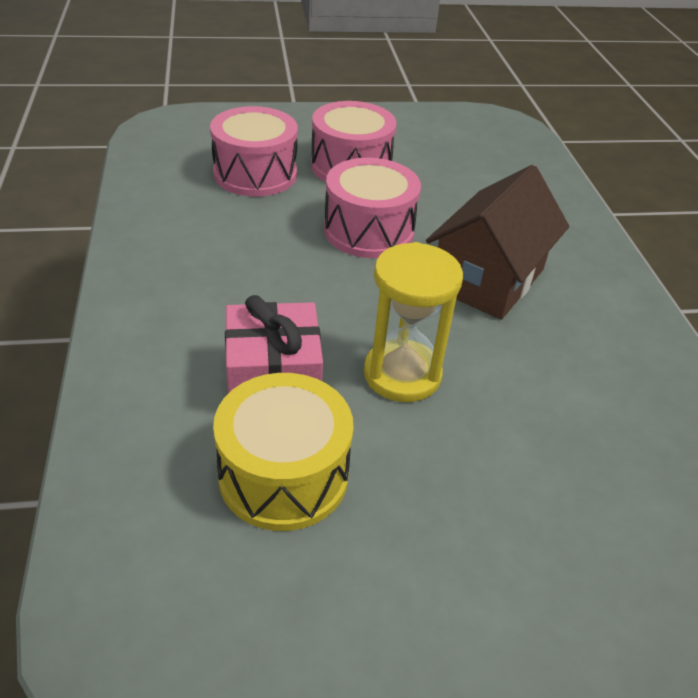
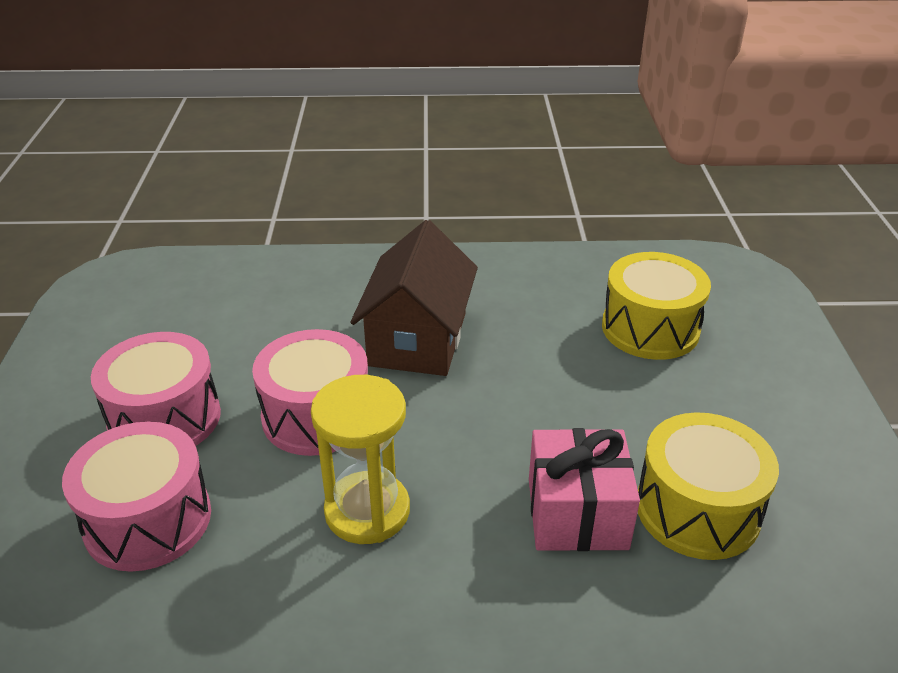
camera: 80 degrees left, 5 degrees down
(402, 374) = (559, 416): yellow hourglass -> yellow hourglass (367, 511)
(487, 279) = (417, 339): brown house -> brown house turned 60 degrees clockwise
(583, 463) = (650, 328): none -> yellow drum

